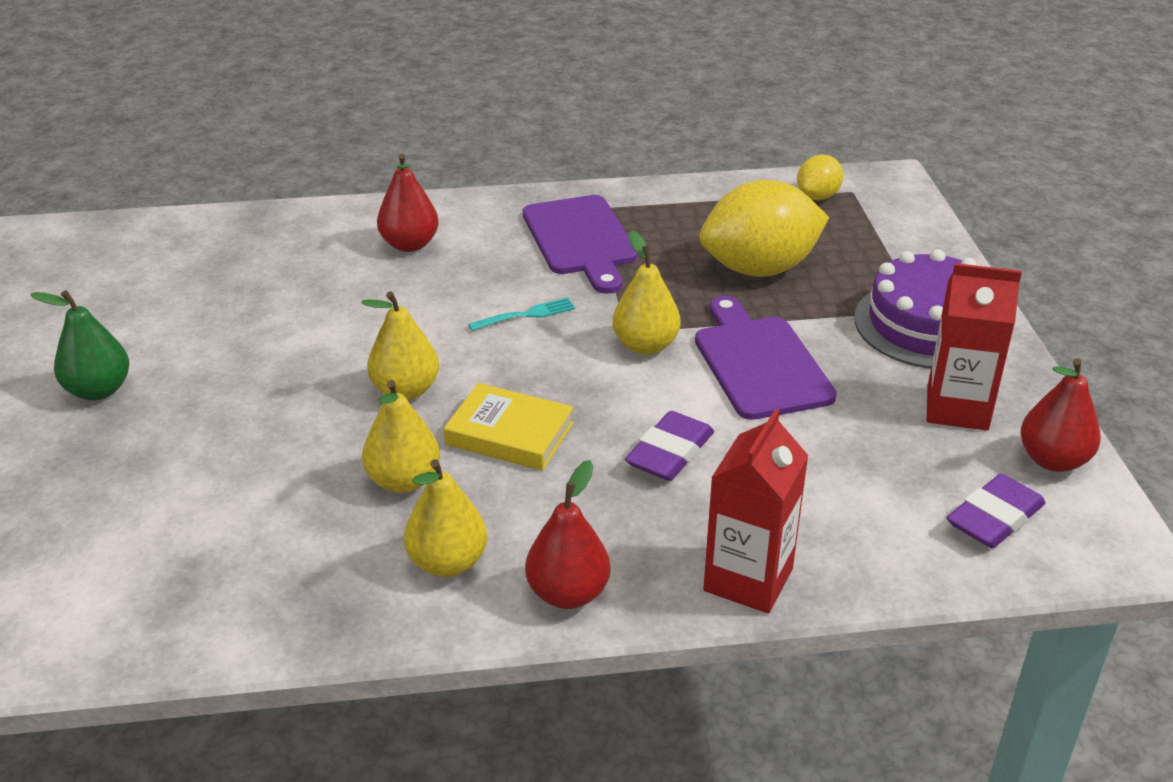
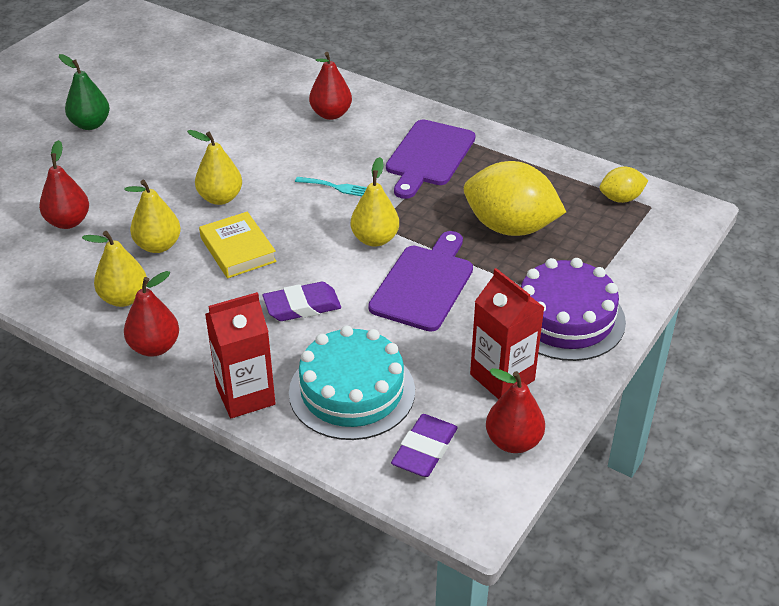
camera: 40 degrees right, 5 degrees up
(237, 517) = (68, 222): none -> red pear
(846, 506) = (352, 391): none -> turquoise cake
(994, 518) = (424, 450): purple eraser -> purple eraser turned 60 degrees counterclockwise

